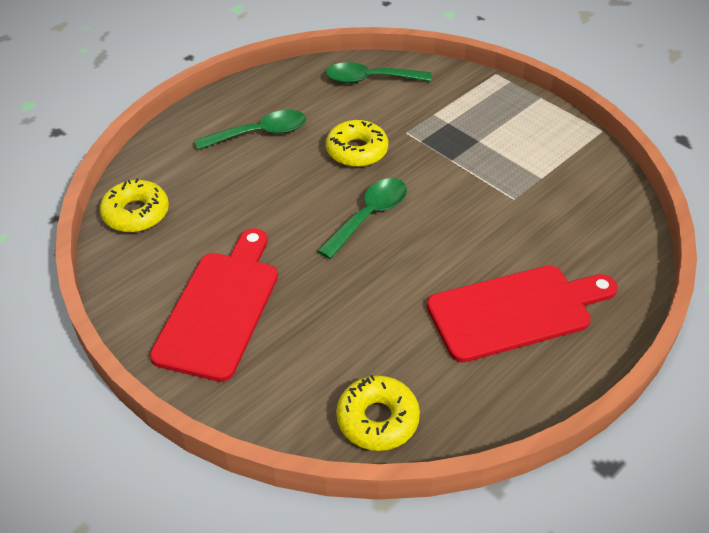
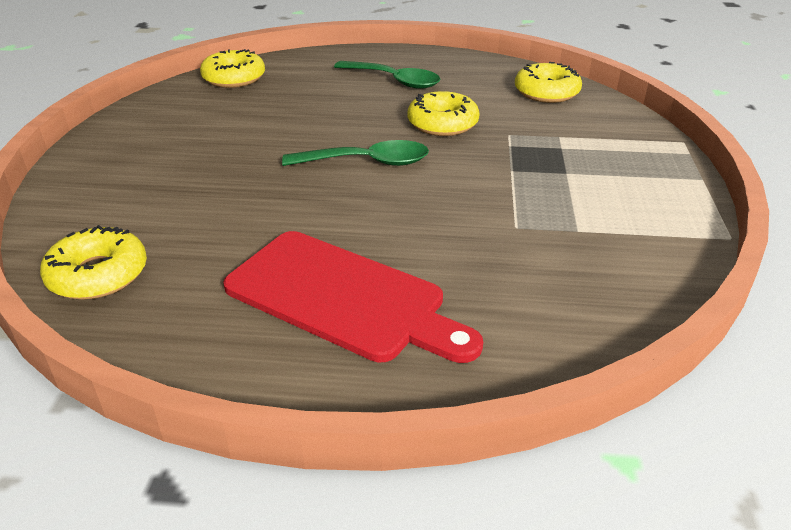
camera: 50 degrees right, 10 degrees down
(220, 308) = (167, 147): red cutting board -> none
(370, 79) = (546, 92): green spoon -> yellow donut

